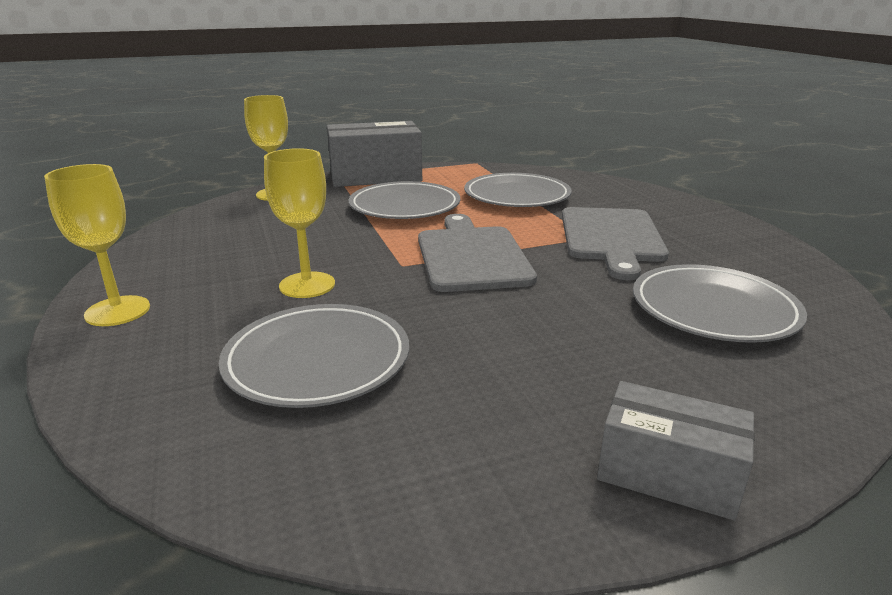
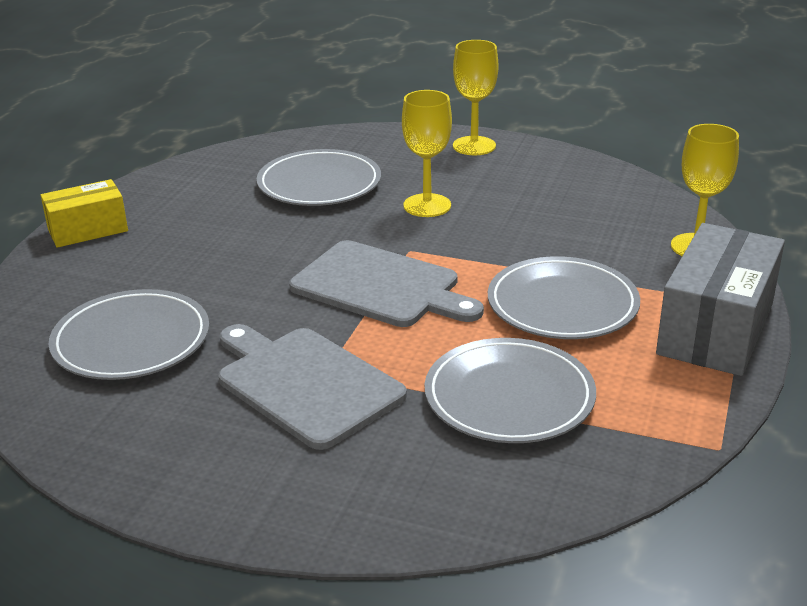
camera: 130 degrees right, 5 degrees up
(668, 474) = (88, 230): grey box -> yellow box

